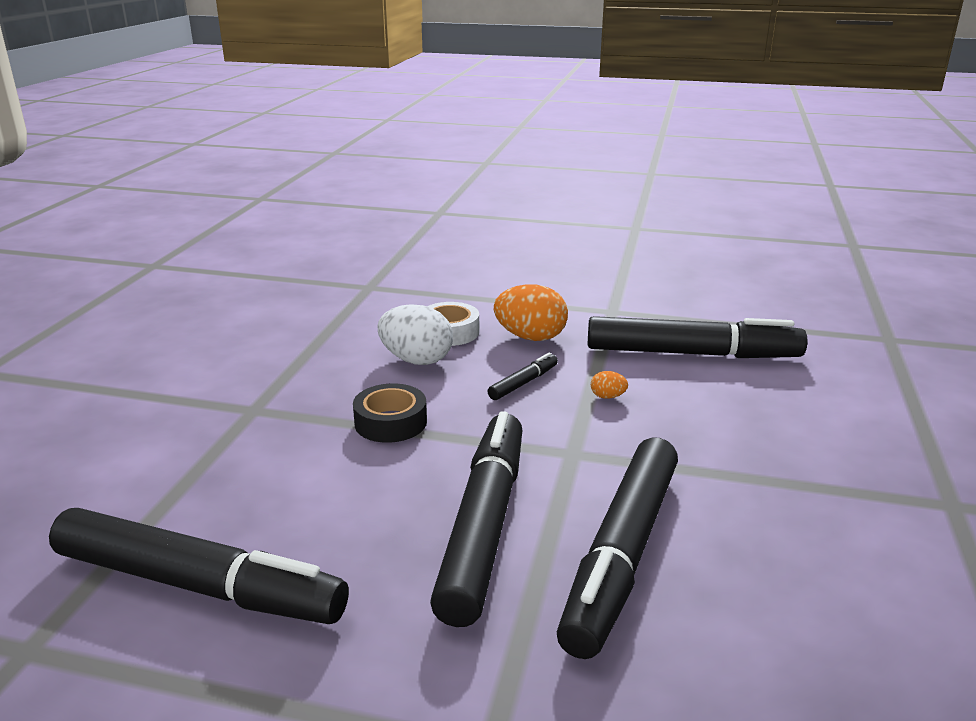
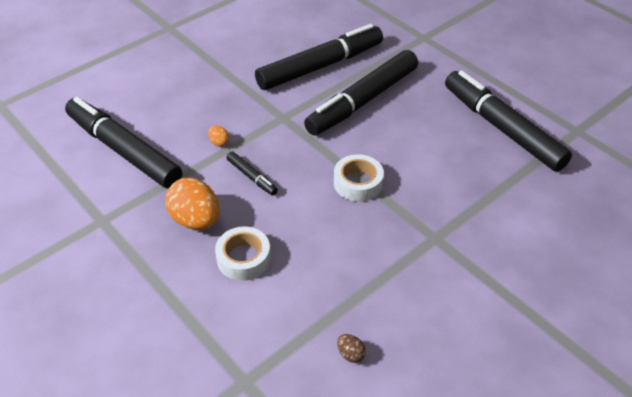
camera: 145 degrees left, 20 degrees up
(293, 318) = (350, 354): none -> brown egg
(390, 422) = (358, 183): black tape -> white tape
(416, 360) = (296, 235): white egg -> none
(523, 383) = (252, 177): black marker -> black marker turned 120 degrees counterclockwise

